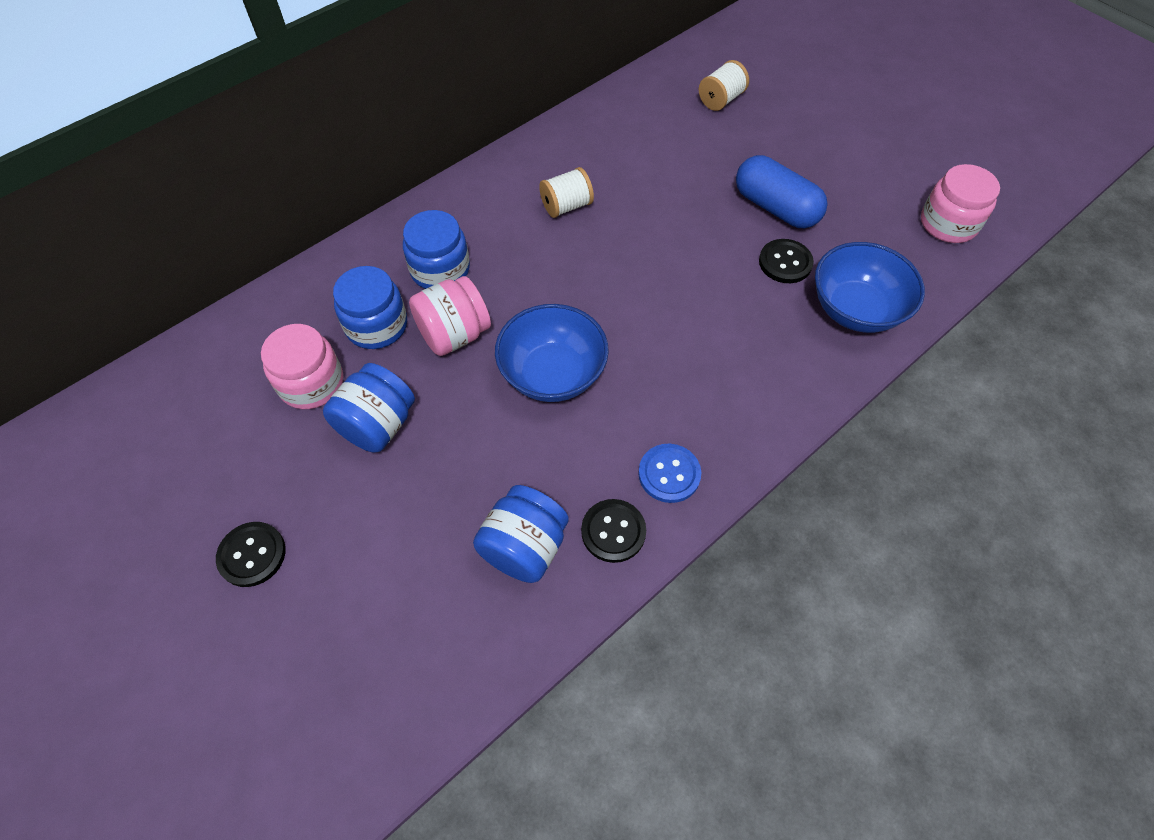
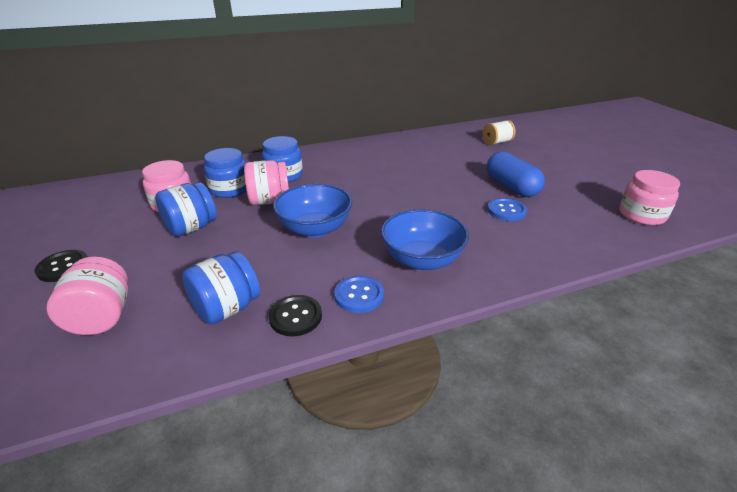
camera: 20 degrees right, 25 degrees down
(379, 614) = (102, 317): none -> pink jar
(566, 206) = (376, 165): white spool -> none
(785, 262) = (506, 211): black button -> blue button
(855, 309) = (550, 242): blue bowl -> blue bowl (422, 260)

